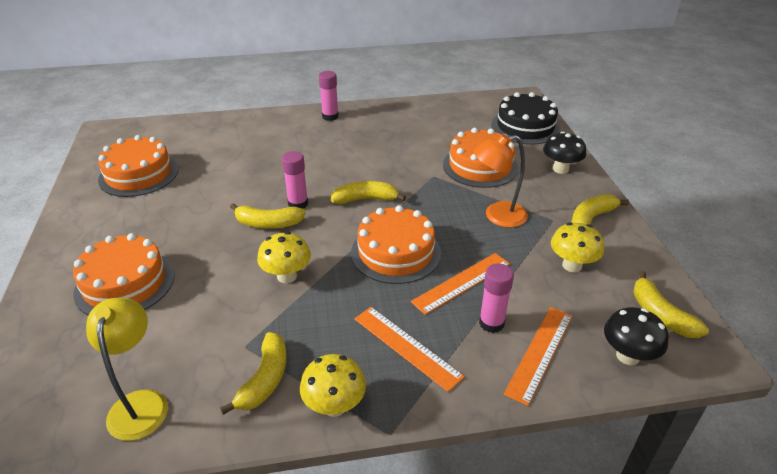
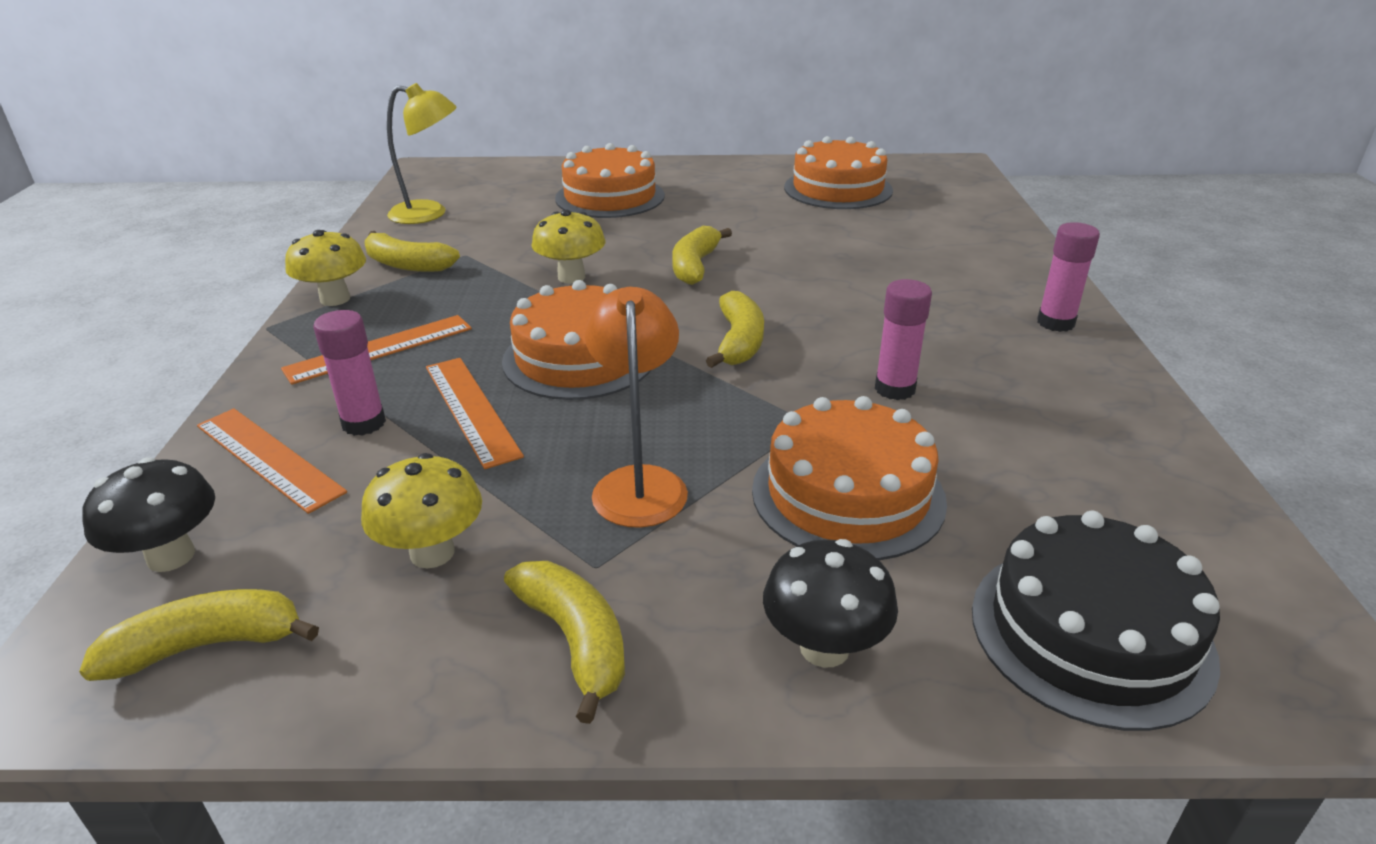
camera: 100 degrees right, 5 degrees down
(298, 204) = (740, 286): pink glue stick -> pink glue stick (895, 389)

